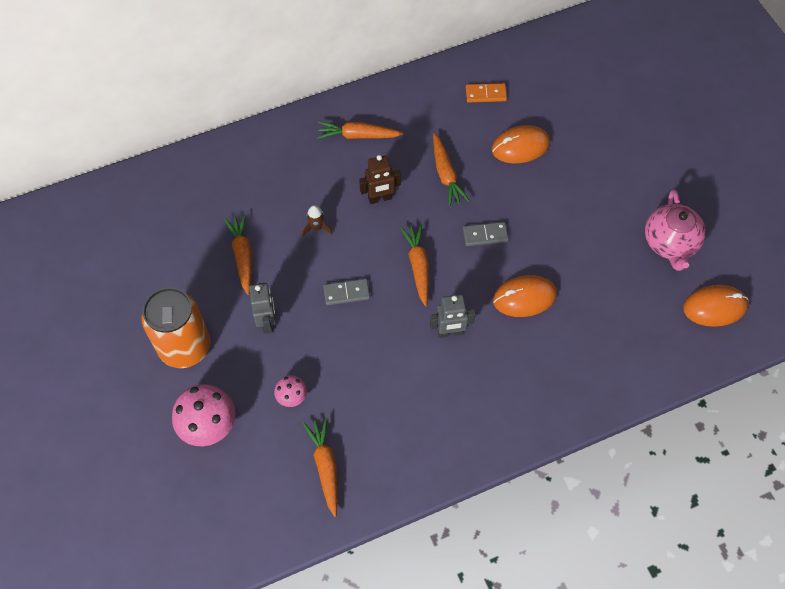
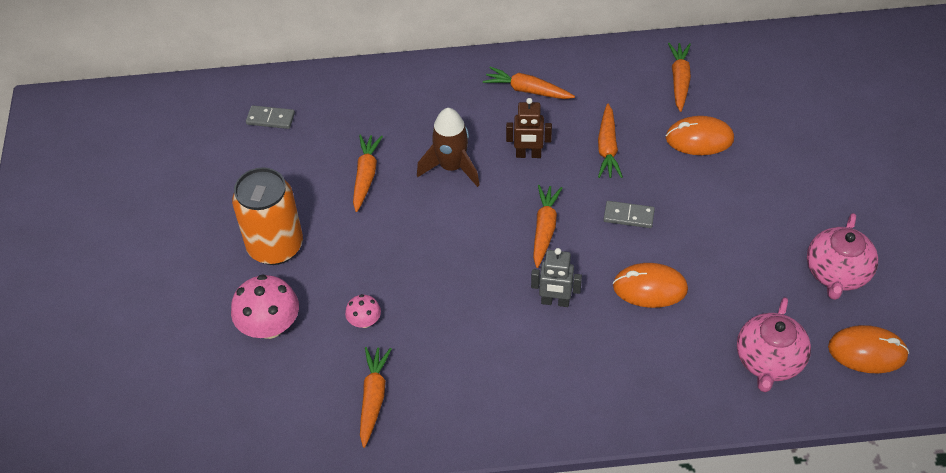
camera: 20 degrees right, 10 degrees down
(267, 322) = (367, 244): grey robot -> none
(316, 227) = (451, 167): brown rocket -> brown rocket, size x1.94
(346, 293) = (459, 236): grey domino -> grey domino (270, 119)
(486, 94) = (679, 80): orange domino -> orange carrot
(641, 337) = (769, 361): none -> pink teapot

